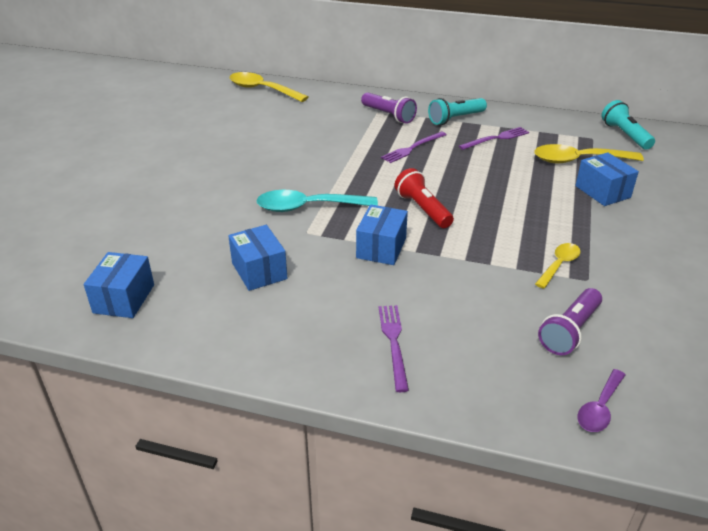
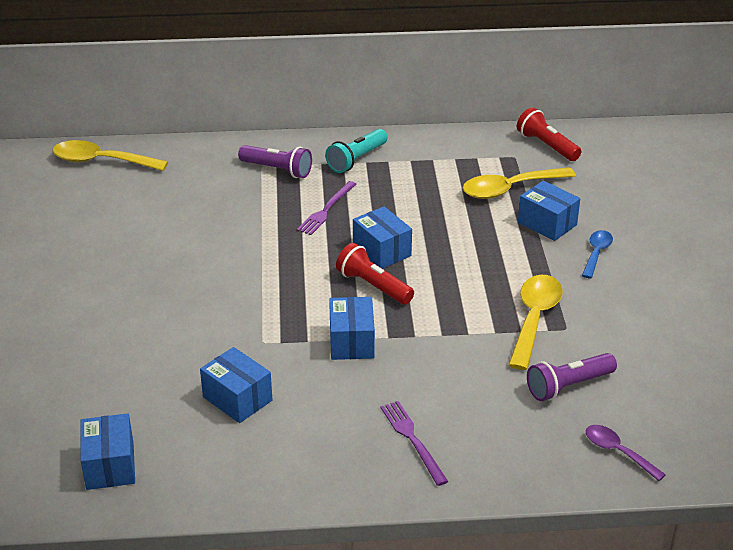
camera: 20 degrees left, 0 degrees up
(308, 207) = (248, 312): turquoise spoon -> none
(443, 185) = (382, 251): none -> blue box
(496, 138) = (413, 178): purple fork -> none
(559, 265) = (534, 319): yellow spoon -> yellow spoon, size x1.72
(570, 331) = (568, 386): purple flashlight -> purple flashlight turned 45 degrees clockwise
(599, 408) = (617, 452): purple spoon -> purple spoon turned 120 degrees clockwise
(625, 135) = (546, 146): turquoise flashlight -> red flashlight
(642, 223) = (596, 253): none -> blue spoon

